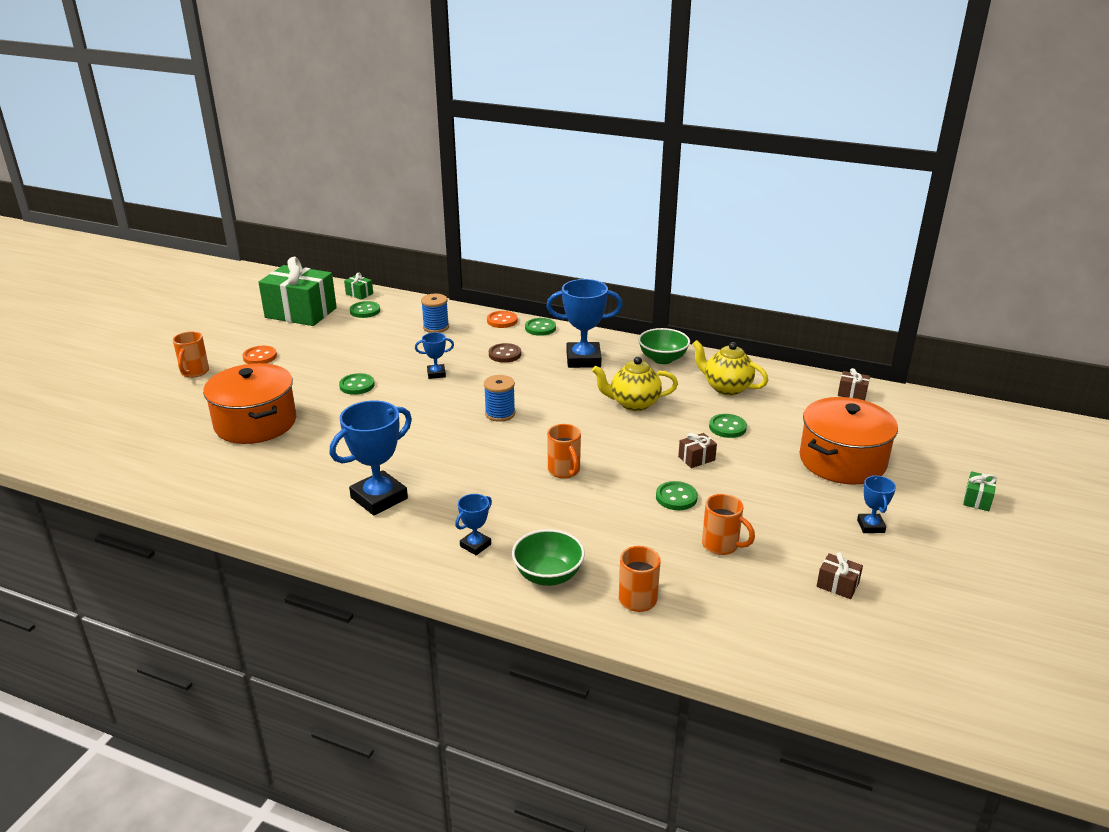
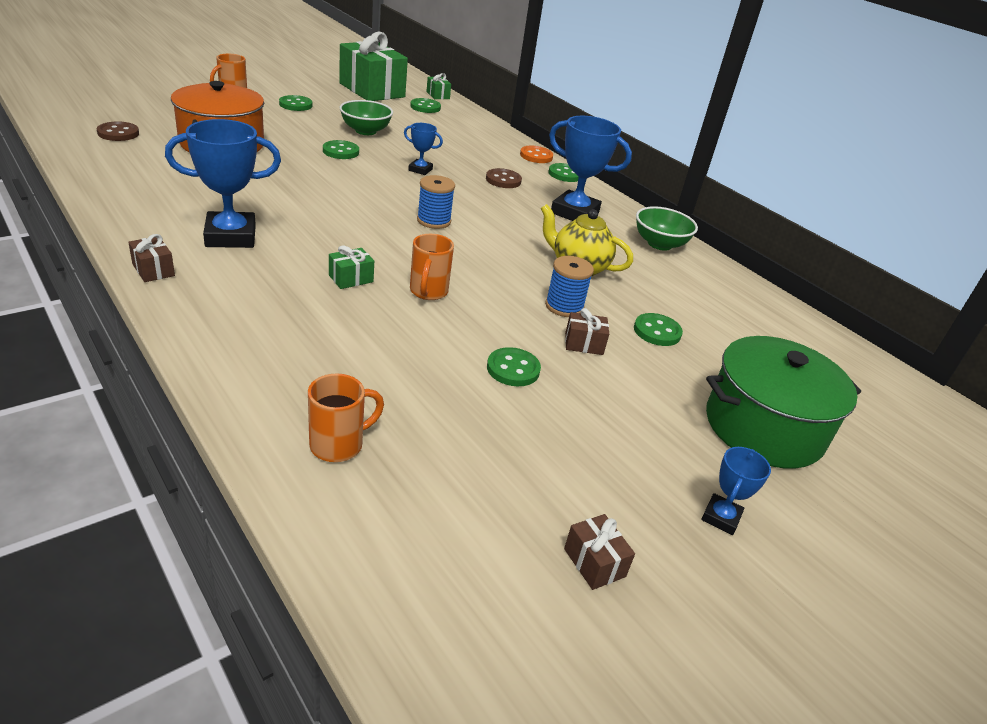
camera: 25 degrees right, 5 degrees up
(156, 454) = (118, 133): none -> brown button
(260, 357) = (295, 105): orange button -> green button
(436, 327) = (469, 139): blue spool -> blue spool (564, 306)
(475, 545) = (253, 313): blue trophy -> none
(548, 575) = (280, 373): green bowl -> green bowl (365, 131)
(721, 545) = (502, 441): orange mug -> none
(726, 388) = (701, 296): yellow teapot -> none
(842, 461) = (763, 427): orange pot -> green pot
(852, 393) = (856, 365): brown gift -> brown gift (153, 270)
(977, 500) = (918, 565): green gift -> green gift (351, 279)

